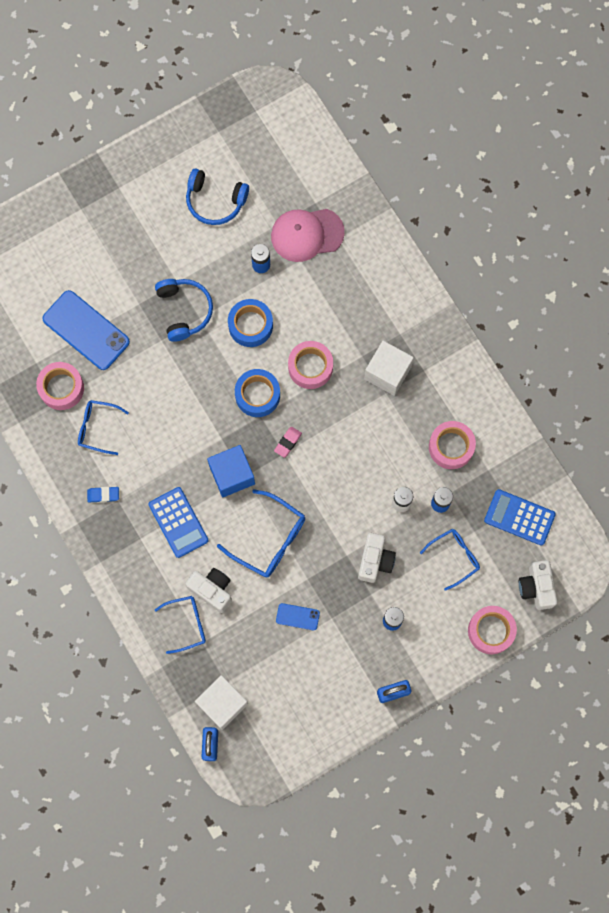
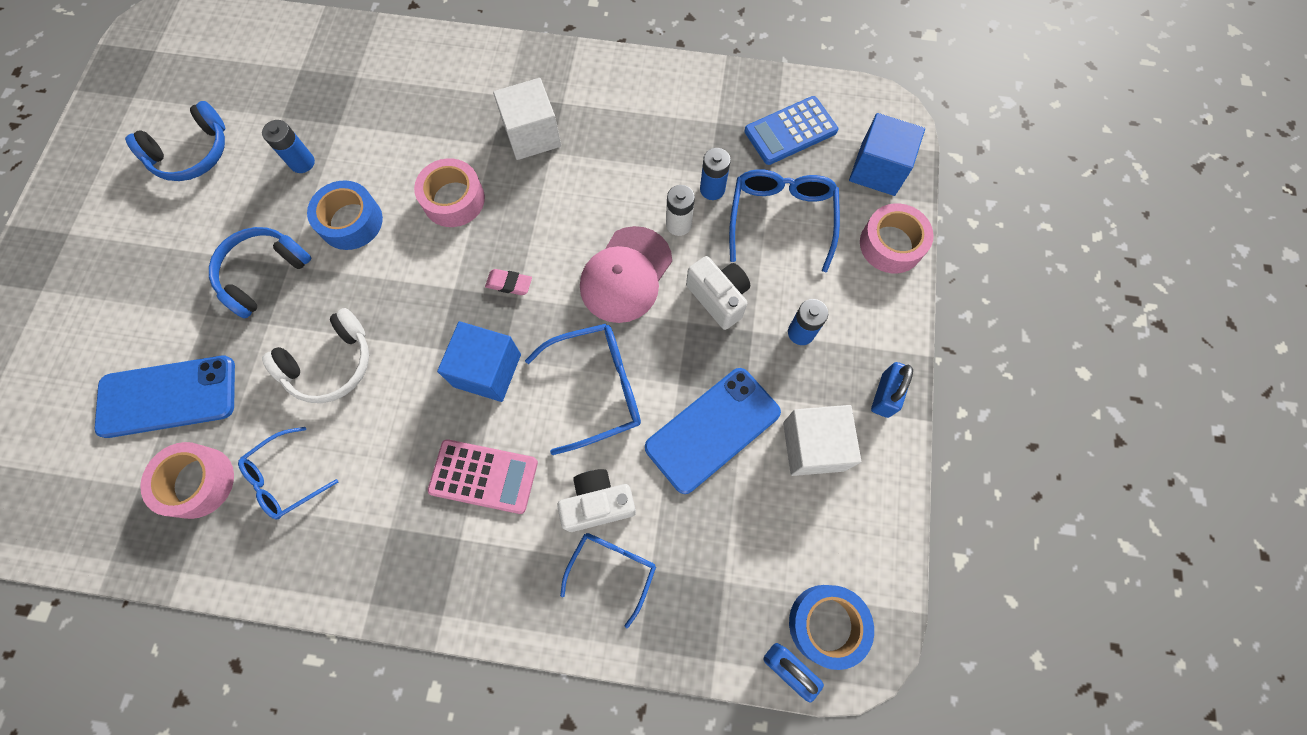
camera: 50 degrees left, 5 degrees down
(103, 495) = (367, 540): blue eraser -> none
(168, 393) = (330, 364): none -> white headphones
(178, 522) = (483, 476): blue calculator -> pink calculator
(184, 310) = (264, 274): blue headphones -> blue headphones turned 75 degrees counterclockwise
(222, 703) = (747, 608): white cube -> white cube (813, 446)
(257, 395) = (429, 273): blue tape -> blue tape (826, 624)
(288, 442) = (509, 284): pink eraser -> pink eraser turned 60 degrees counterclockwise
(297, 617) = (712, 430): blue phone -> blue phone, size x2.13
(307, 234) = (321, 99): pink cap -> pink cap (626, 275)
(451, 447) = (662, 136): pink tape -> none
(454, 557) = (781, 219): blue glasses -> blue glasses, size x1.51
(536, 587) = (878, 169): white camera -> blue cube

